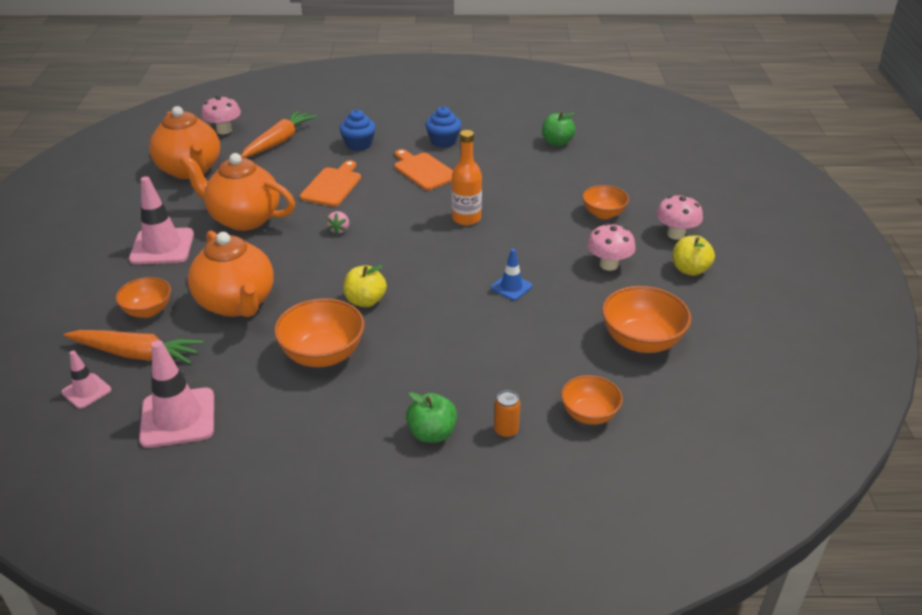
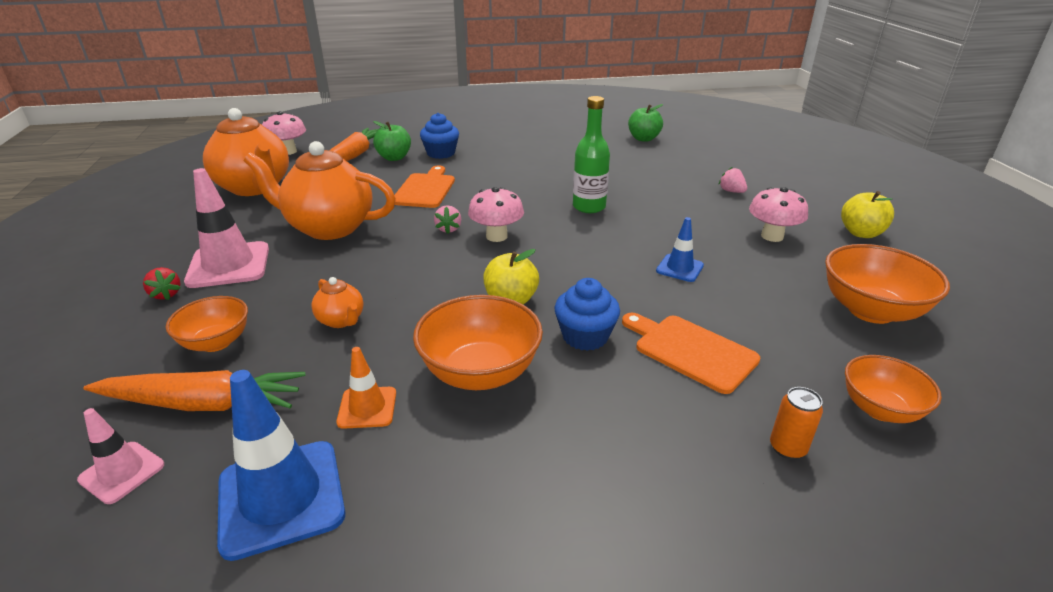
camera: 10 degrees left, 5 degrees down
(115, 268) = (166, 294): none -> red strawberry
(178, 418) = (281, 497): pink traffic cone -> blue traffic cone
(237, 303) = (341, 320): orange teapot -> orange teapot, size x0.45
(240, 370) = (367, 408): none -> orange traffic cone
(423, 170) = (520, 169): orange cutting board -> orange cutting board (691, 351)
(432, 433) = (686, 467): green apple -> green apple (394, 158)
(443, 141) = (529, 145): blue cupcake -> blue cupcake (585, 336)
(466, 218) = (589, 207): orange bottle -> green bottle
(603, 214) = (731, 191): orange bowl -> pink strawberry
(676, 234) = (819, 203): pink mushroom -> pink mushroom (496, 236)

